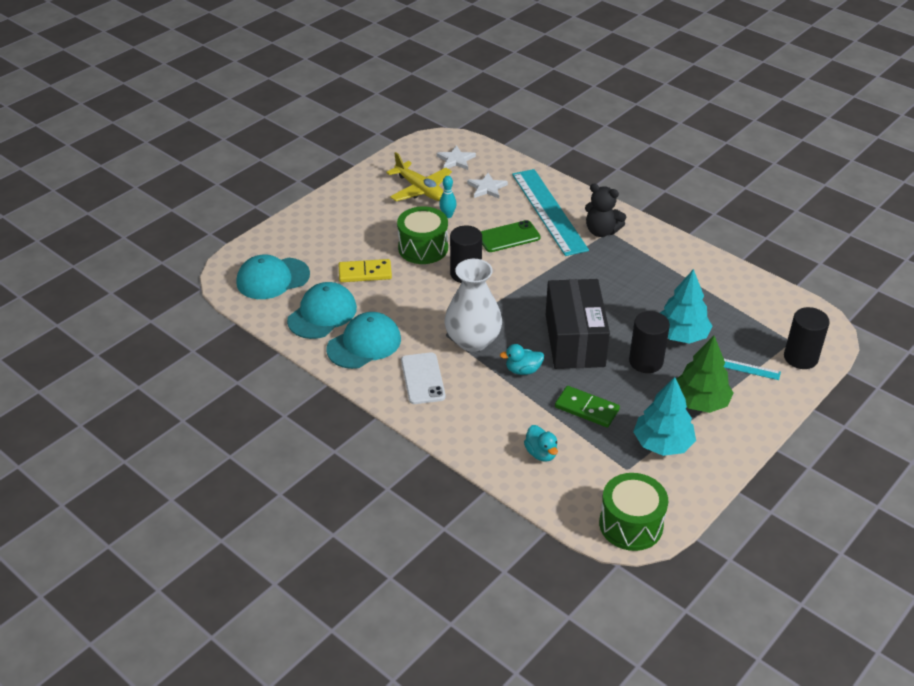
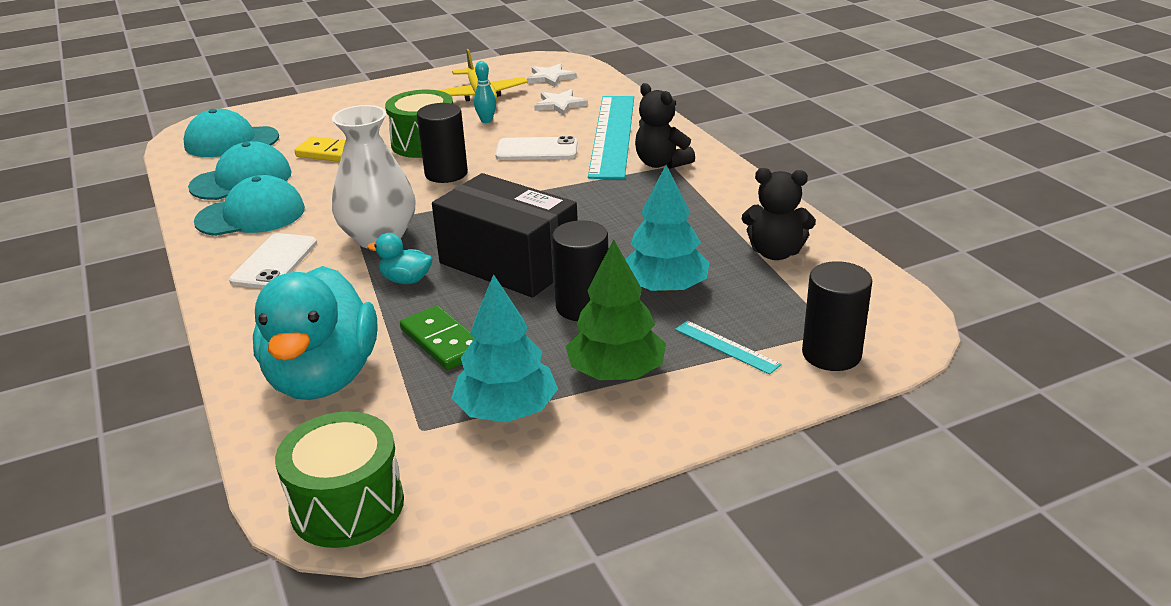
camera: 25 degrees right, 10 degrees down
(508, 237) = (536, 150): green phone -> white phone
(541, 453) = (323, 378): turquoise duck -> turquoise duck, size x2.38
(575, 340) = (509, 263): black box -> black box turned 75 degrees counterclockwise
(723, 291) = (775, 253): none -> black teddy bear

